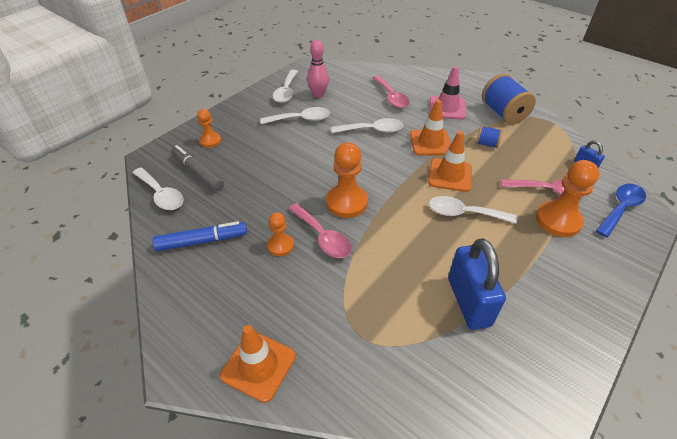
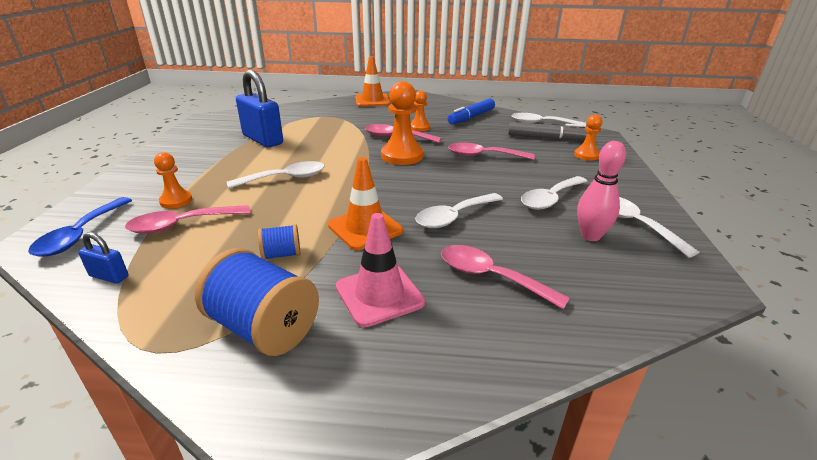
camera: 145 degrees right, 15 degrees down
(283, 173) = (483, 156): none -> pink spoon
(450, 175) = (317, 202): orange traffic cone -> none
(558, 220) = (176, 201): orange pawn -> orange pawn, size x0.58

